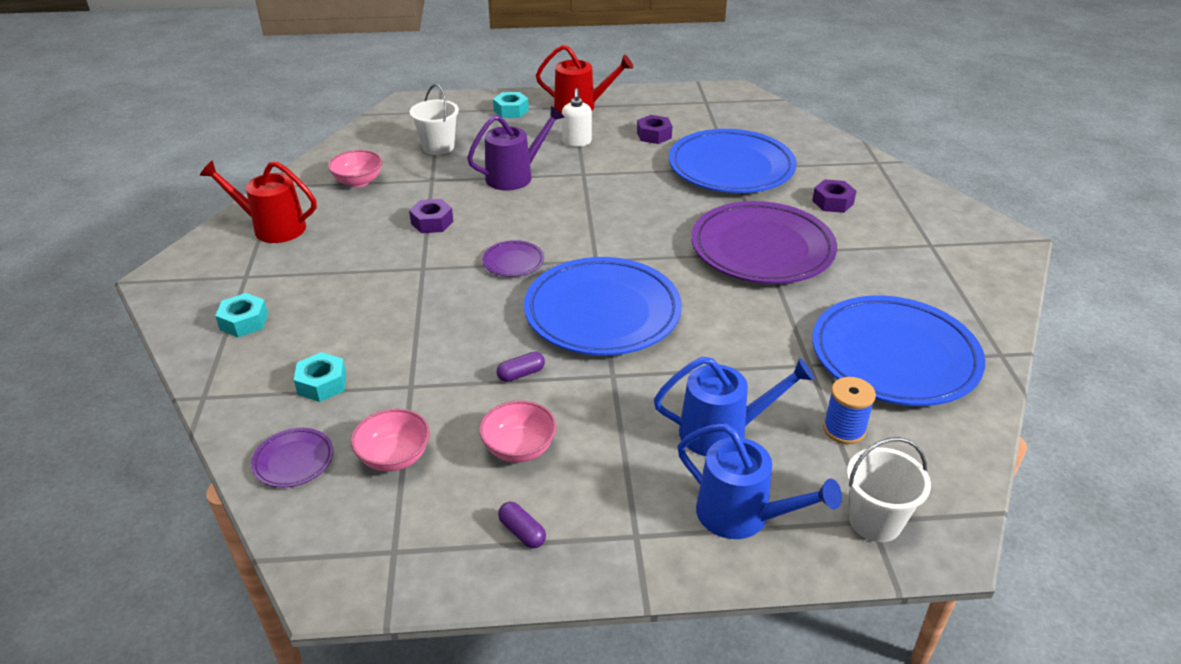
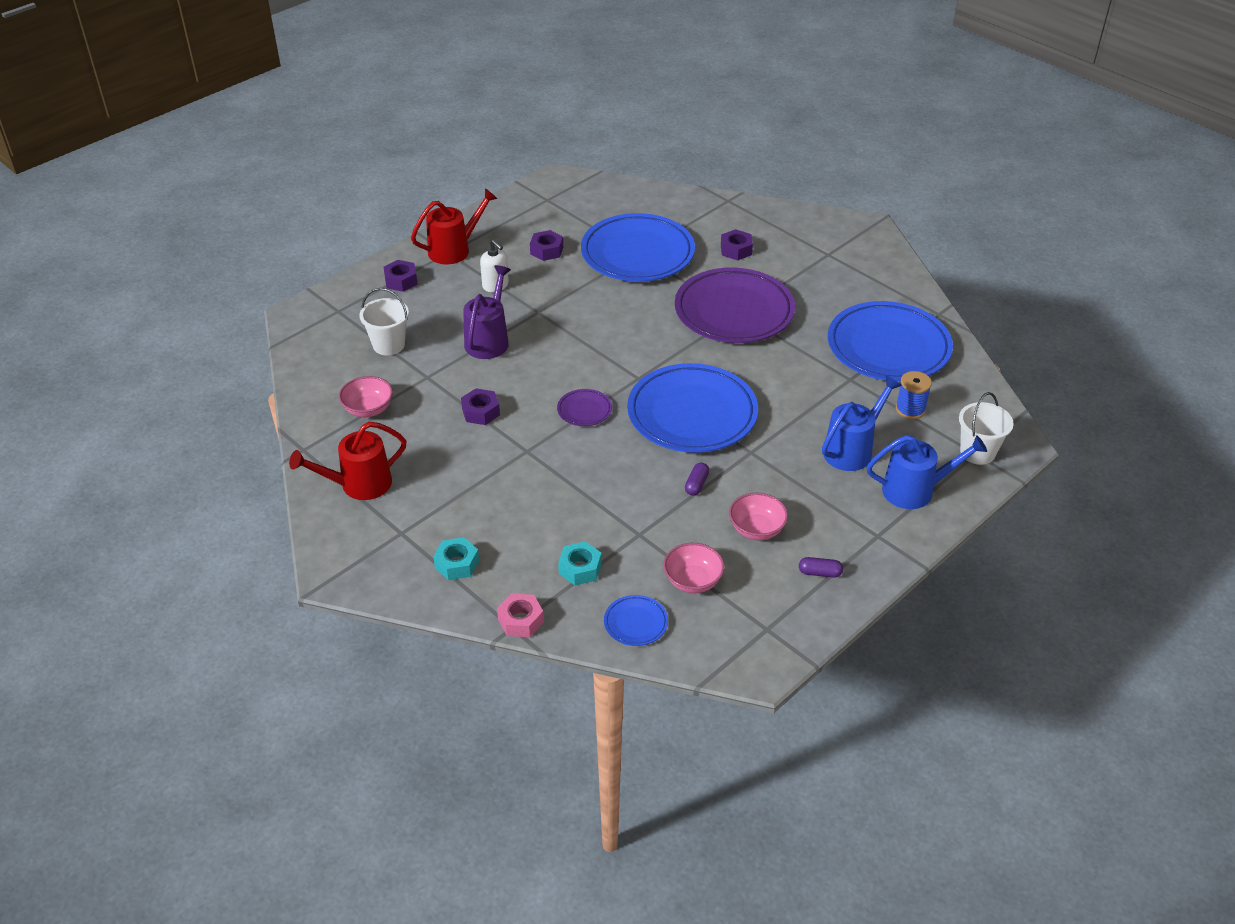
camera: 40 degrees left, 5 degrees up
(216, 396) = (521, 620): none -> pink nut
(293, 461) = (635, 623): purple plate -> blue plate
(511, 111) = (401, 281): turquoise nut -> purple nut

